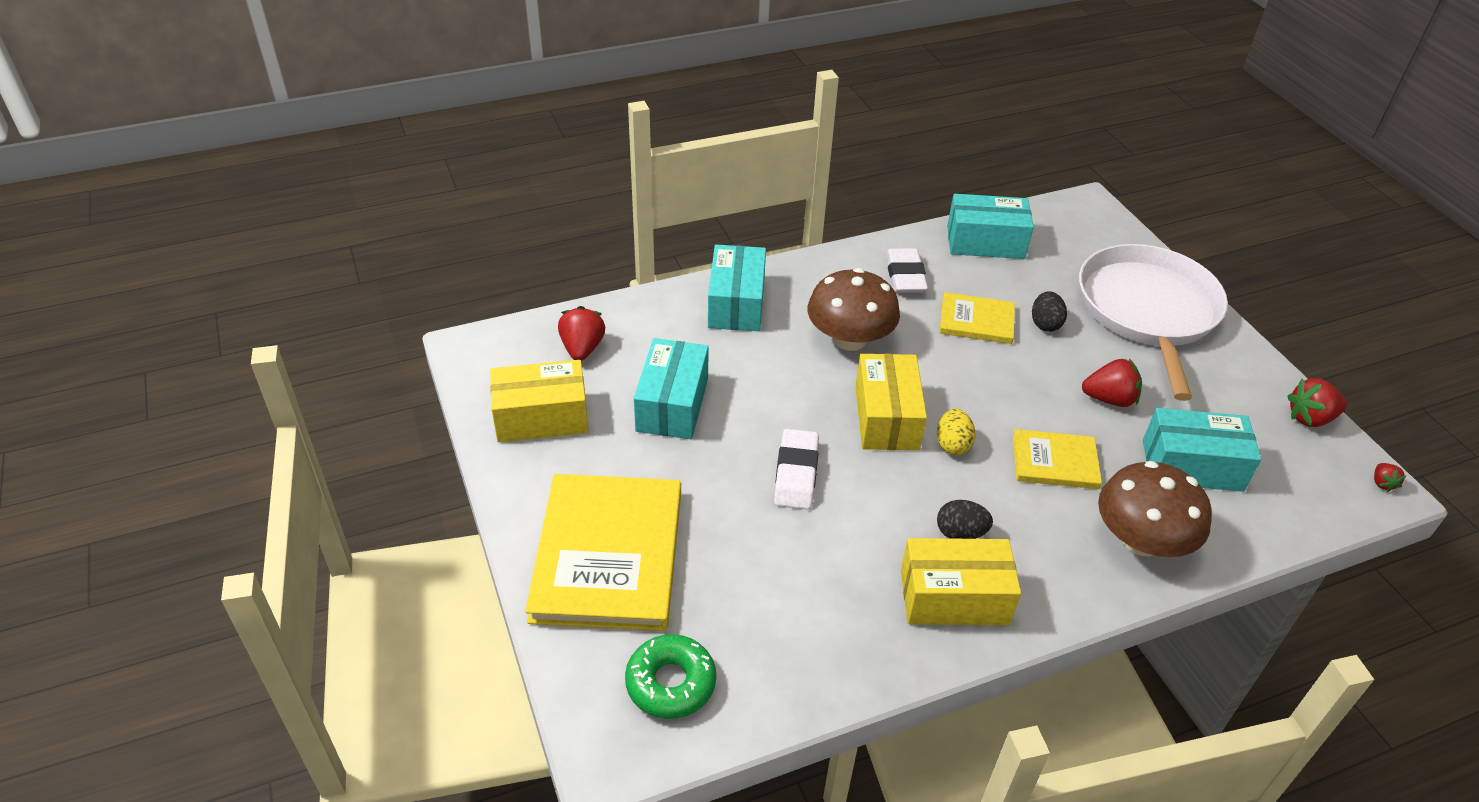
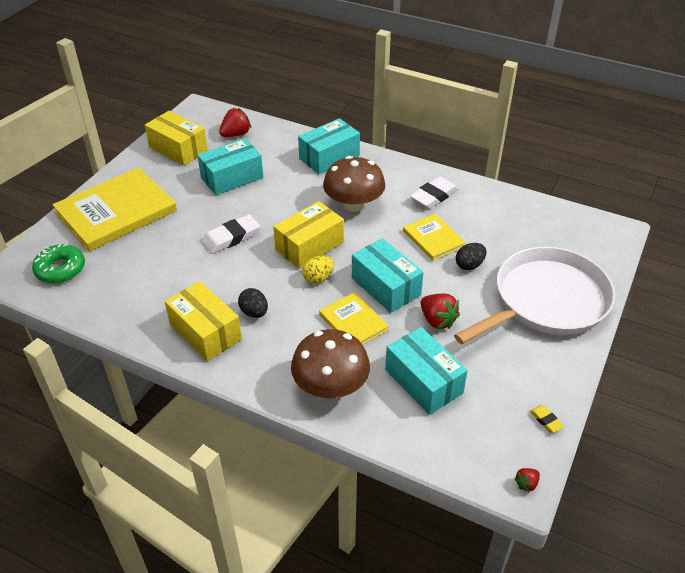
camera: 50 degrees right, 0 degrees up
(985, 242) = (510, 209): turquoise box -> turquoise box (385, 286)
(1310, 418) = (546, 420): red strawberry -> yellow eraser

